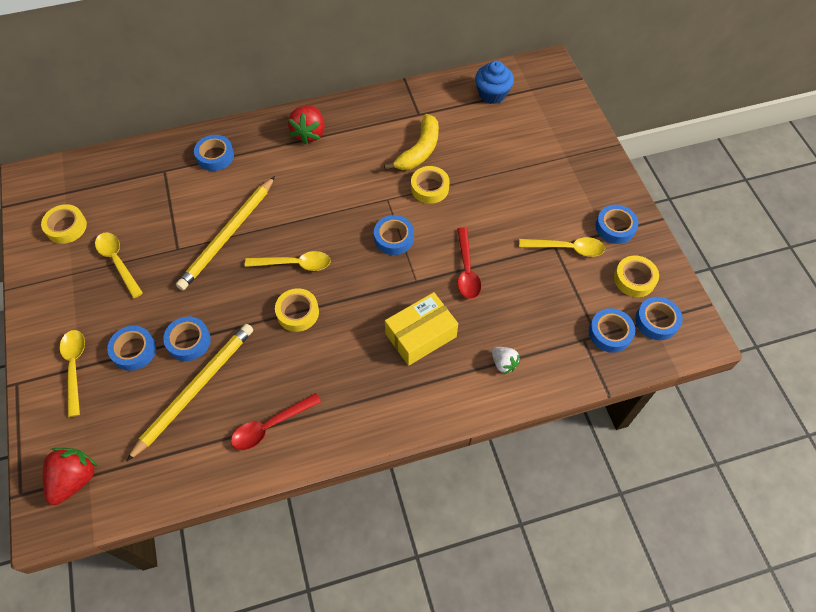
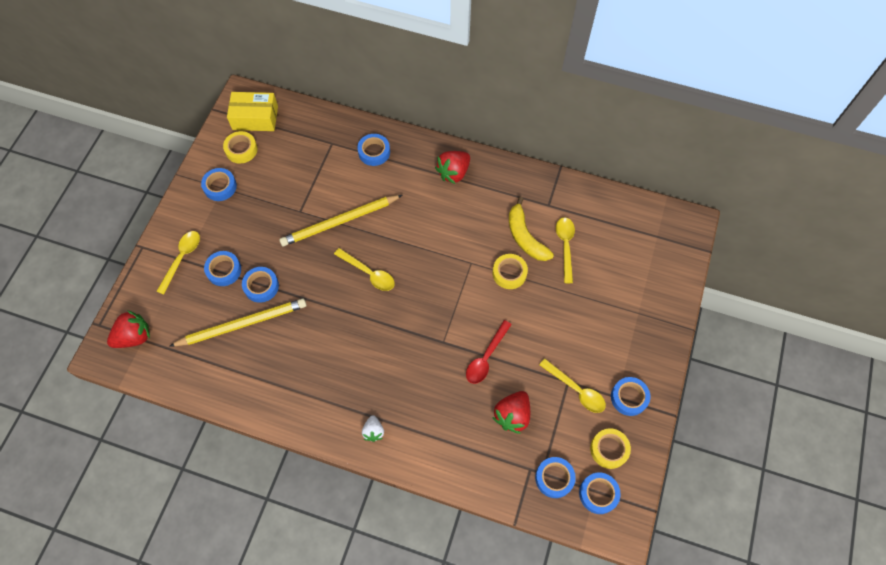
camera: 35 degrees right, 5 degrees up
(118, 262) = (256, 197): yellow spoon -> yellow spoon (565, 246)
(270, 426) = (270, 382): red spoon -> none
(297, 312) = (345, 312): yellow tape -> none
(394, 238) = (452, 297): blue tape -> blue tape (220, 187)
(419, 150) = (525, 237): yellow banana -> yellow banana turned 90 degrees clockwise
(420, 335) = (415, 385): yellow box -> yellow box (255, 118)
(492, 94) = (621, 222): blue cupcake -> none
(503, 363) = (457, 447): white strawberry -> white strawberry (373, 431)
(530, 304) = (512, 415): none -> red strawberry

